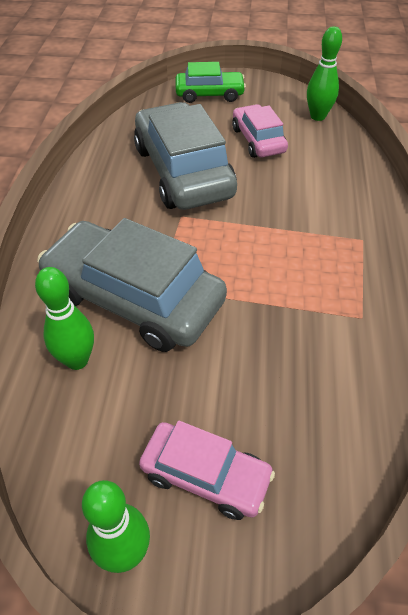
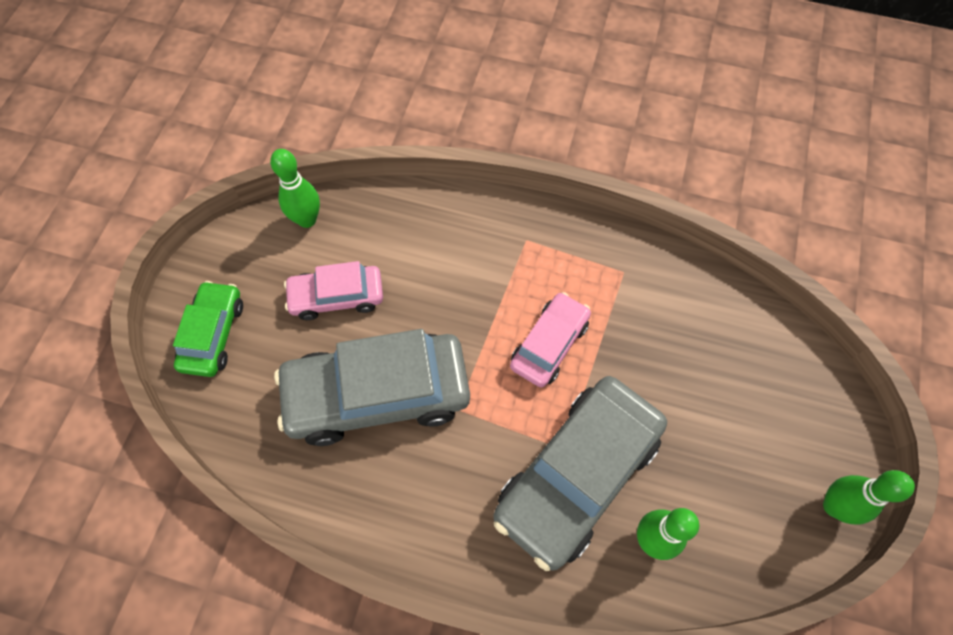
camera: 80 degrees left, 15 degrees up
(205, 475) = (772, 435): pink car -> pink car (549, 344)

